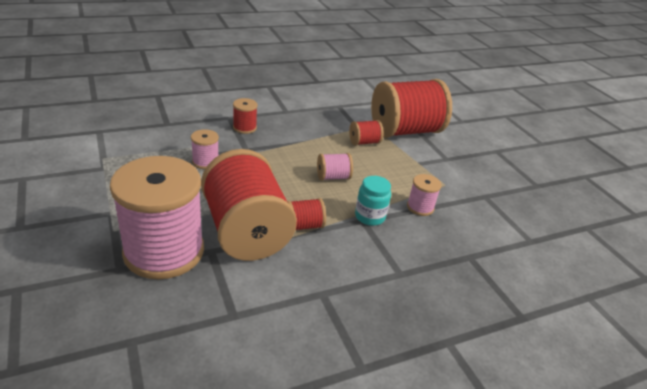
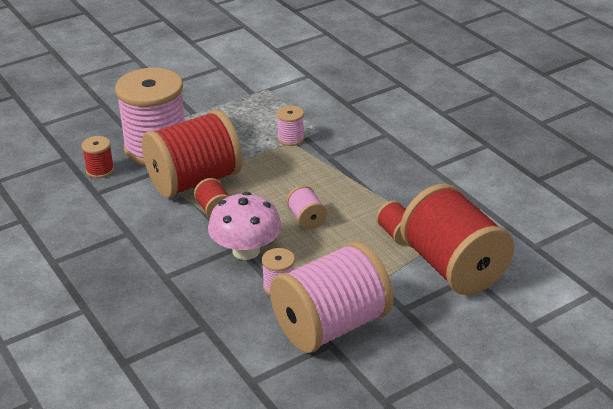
camera: 85 degrees right, 0 degrees up
(244, 128) = (371, 147): red spool -> red spool (100, 170)
(370, 216) = (246, 251): turquoise jar -> pink mushroom
(466, 191) = (331, 326): none -> pink spool

